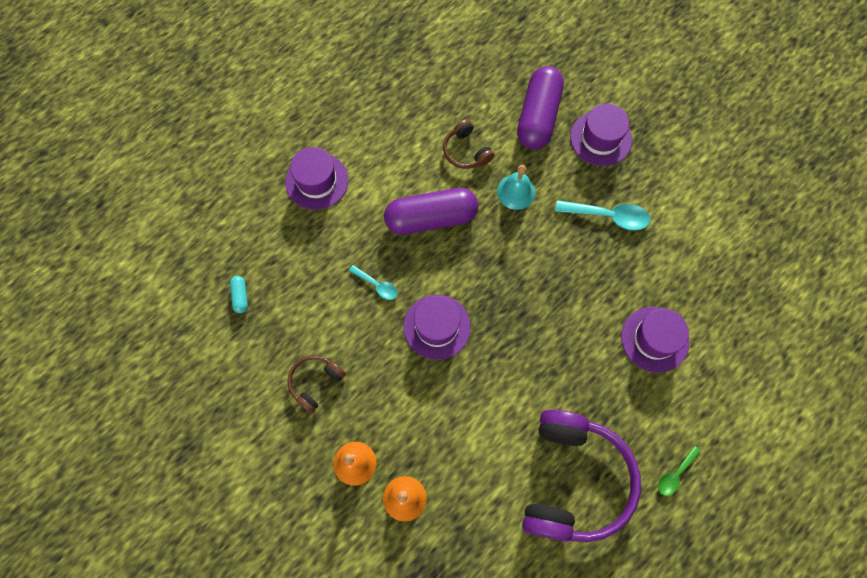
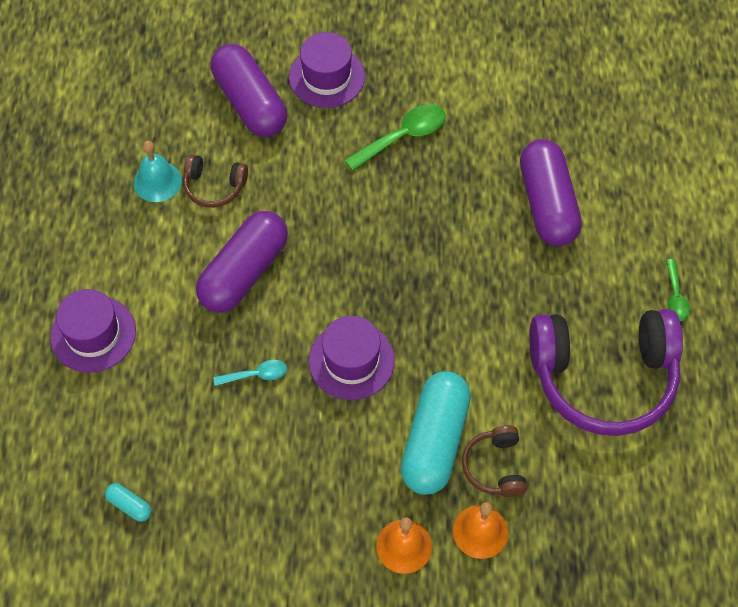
camera: 45 degrees left, 10 degrees down
(315, 382) = (290, 513): brown headphones -> brown headphones (495, 467)
(434, 420) = (435, 441): none -> turquoise capsule
(516, 192) = (299, 184): turquoise bell -> turquoise bell (157, 181)
(573, 480) = (603, 378): purple headphones -> purple headphones turned 120 degrees clockwise
(608, 216) = (403, 137): turquoise spoon -> green spoon
(654, 339) = (547, 204): purple hat -> purple capsule

